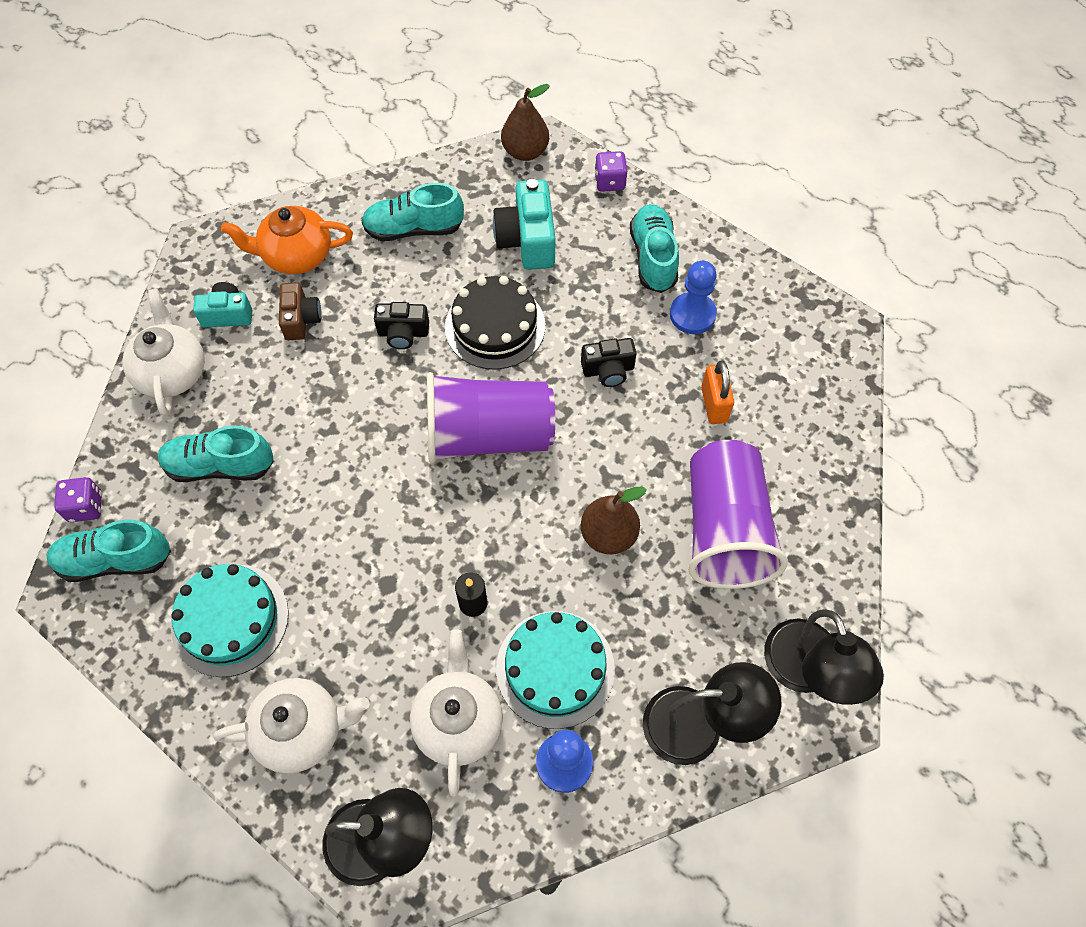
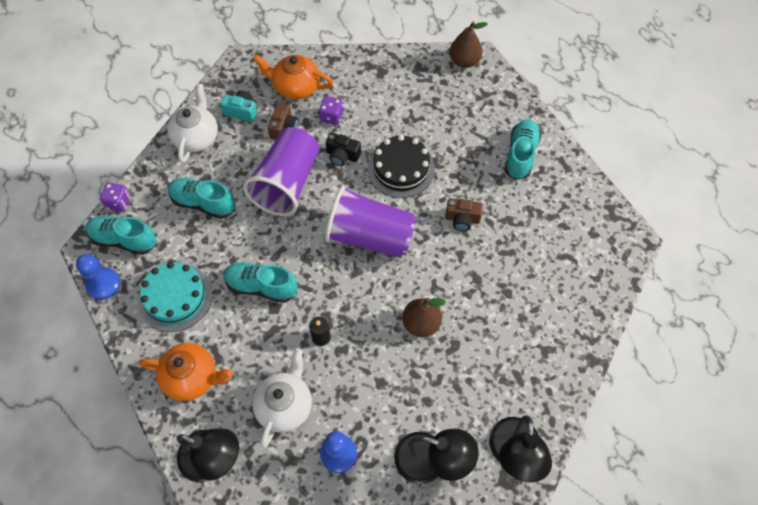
camera: 20 degrees right, 0 degrees up
(301, 730) = (192, 377): white teapot -> orange teapot
(414, 229) = (374, 91): turquoise shoe -> turquoise shoe (261, 286)
(527, 240) = (443, 119): turquoise camera -> none
(555, 668) = (355, 395): turquoise cake -> none
(608, 370) = (462, 219): black camera -> brown camera
(609, 182) = (511, 97): purple dice -> purple dice (331, 117)
(692, 314) = (531, 200): blue pawn -> blue pawn (103, 284)
(714, 404) = (522, 263): orange padlock -> none
(725, 530) = (497, 346): purple cup -> purple cup (287, 183)

